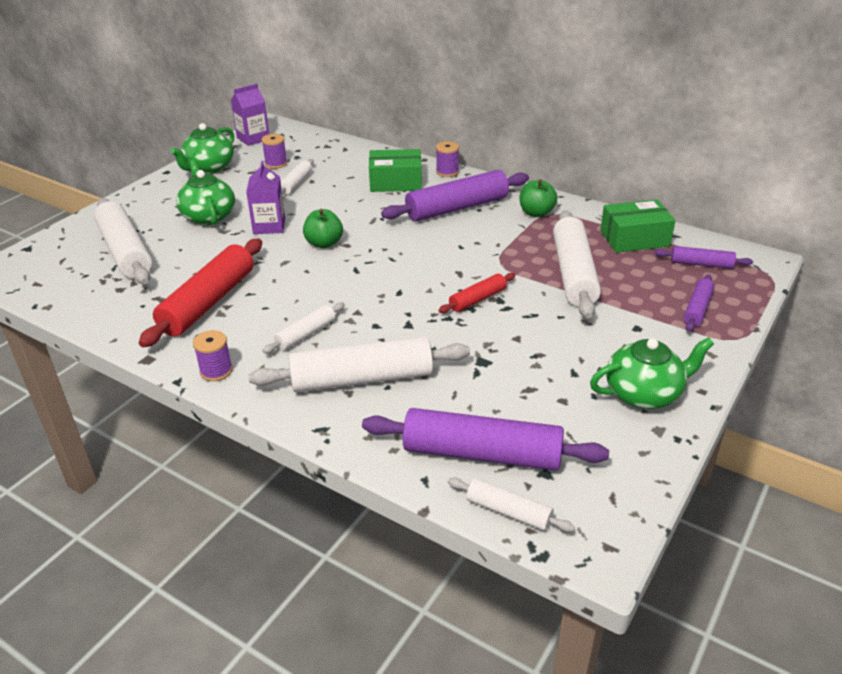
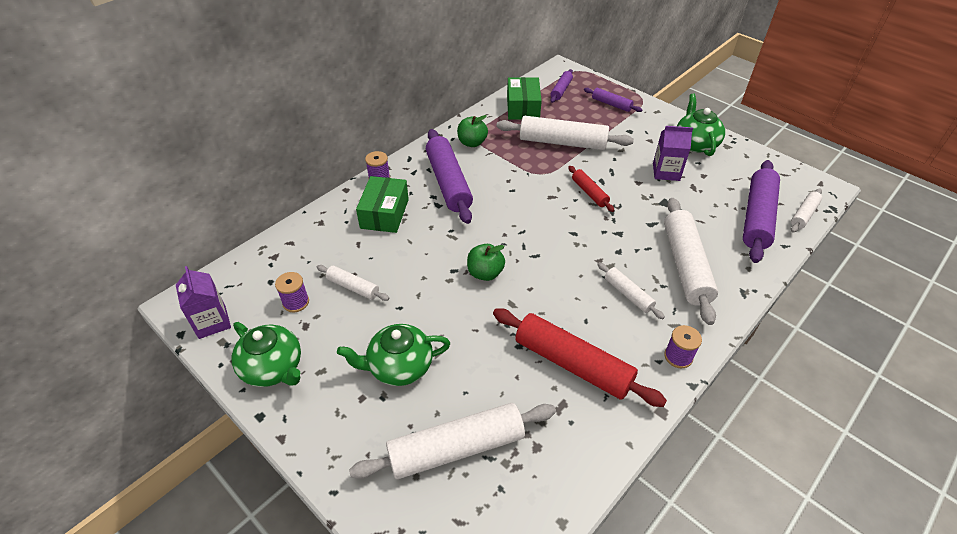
camera: 80 degrees left, 10 degrees up
(269, 226) = (439, 313): purple carton -> purple carton (666, 172)

